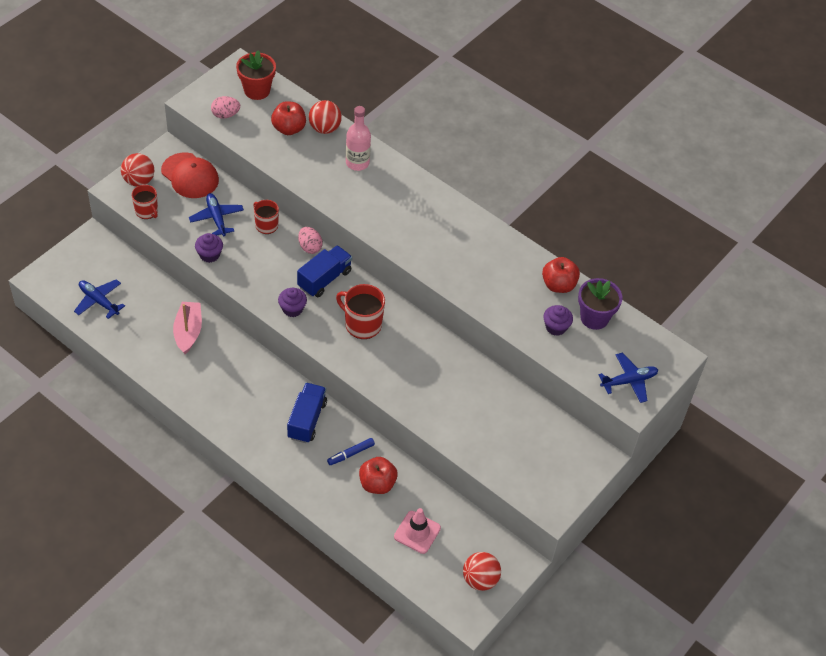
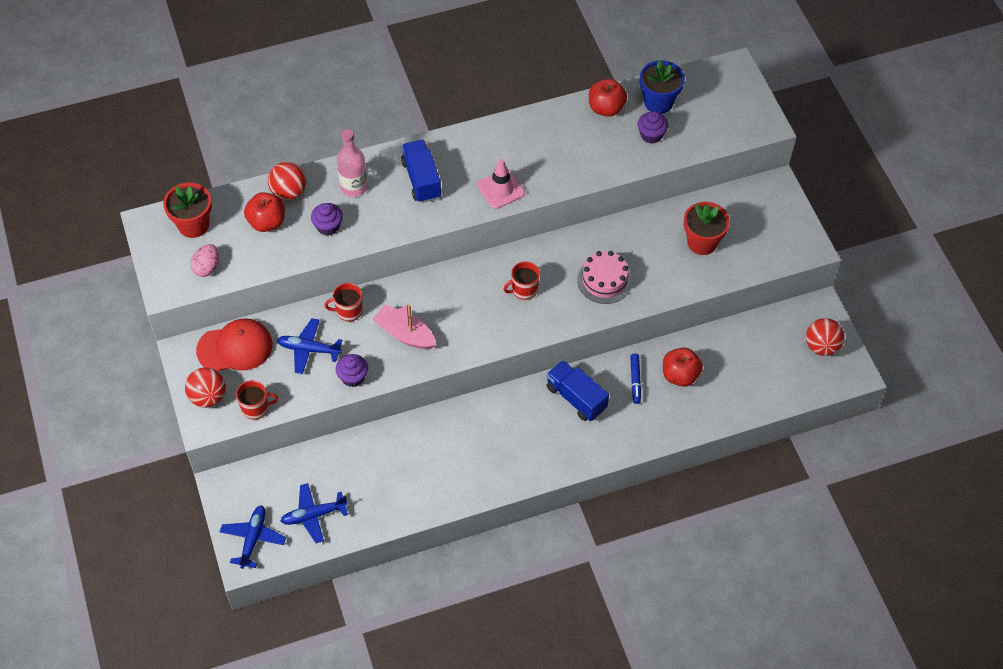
camera: 55 degrees left, 5 degrees up
(188, 332) = (407, 451): pink boat -> pink boat (405, 334)
(292, 309) = (468, 338): purple cupcake -> purple cupcake (328, 226)
(310, 247) = (402, 287): pink egg -> none
(324, 279) = (449, 294): blue truck -> blue truck (421, 180)
(362, 324) = (524, 289): red mug -> red mug, size x0.65
(409, 374) = (604, 280): none -> pink cake
(417, 532) = (748, 370): pink traffic cone -> pink traffic cone (501, 189)
(498, 426) = (702, 242): none -> red flower pot
(594, 318) = (658, 102): purple flower pot -> blue flower pot
(629, 381) = (740, 114): blue plane -> blue plane (253, 538)

